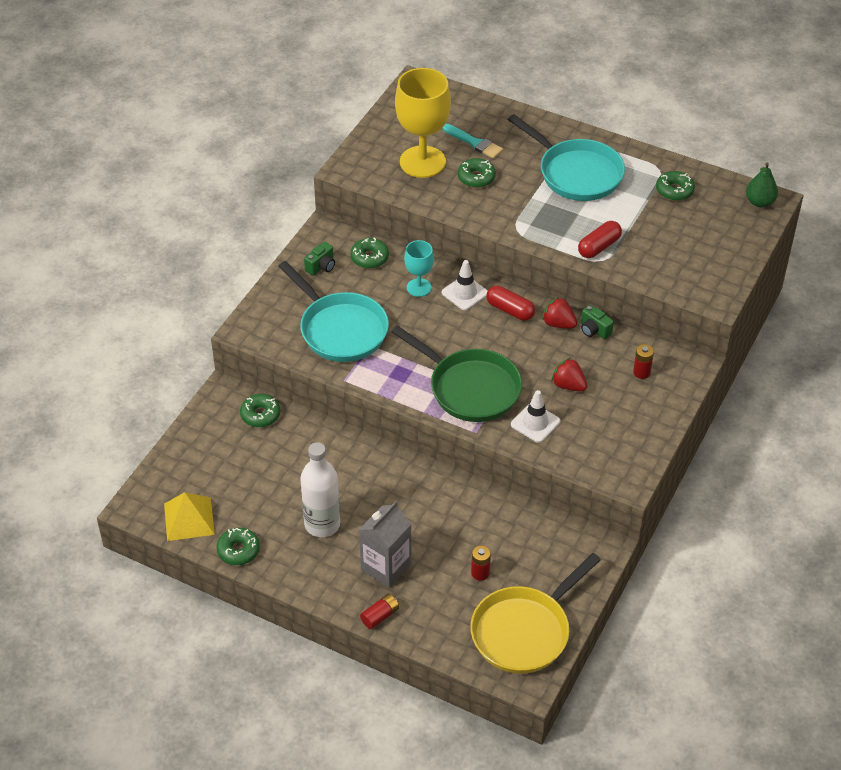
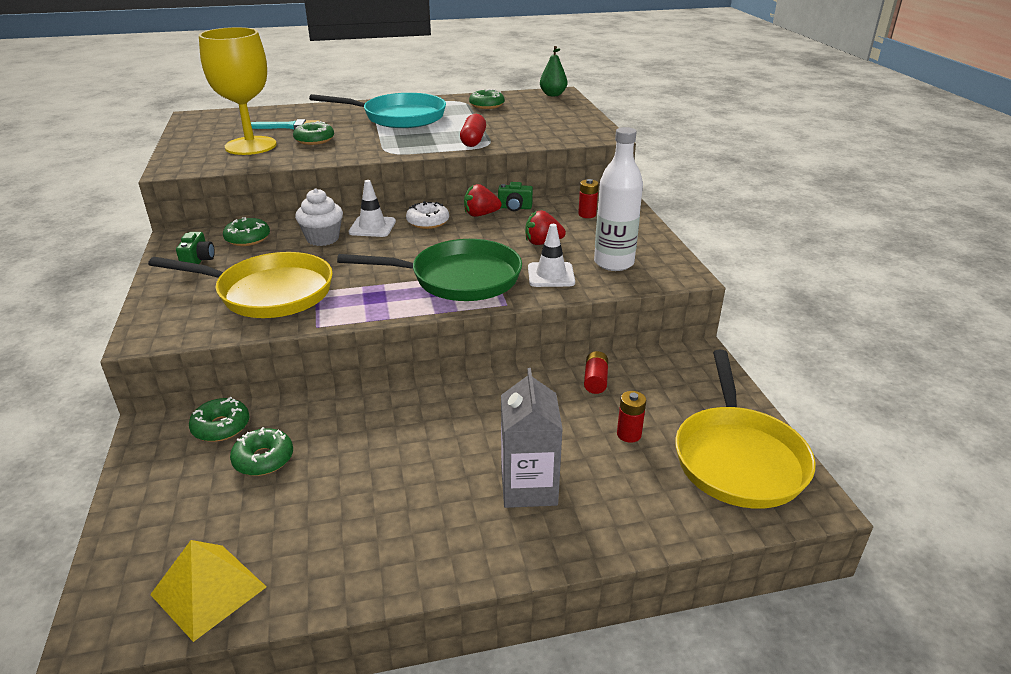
camera: 40 degrees left, 15 degrees down
(238, 550) = (321, 585): green donut -> green donut (263, 459)
(322, 524) = (407, 489): white bottle -> white bottle (613, 263)
(340, 329) = (269, 293): turquoise pan -> yellow pan
(380, 616) = (583, 542): red battery -> red battery (595, 380)
(419, 287) = (323, 239): turquoise goblet -> white cupcake
(510, 310) = (428, 222): red capsule -> white donut

